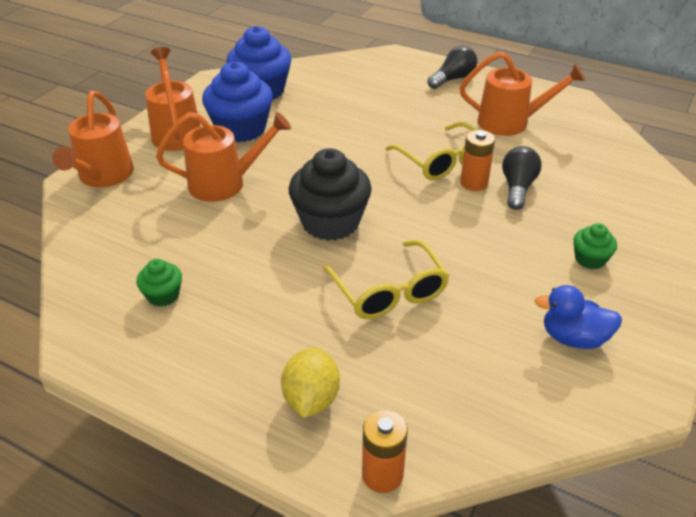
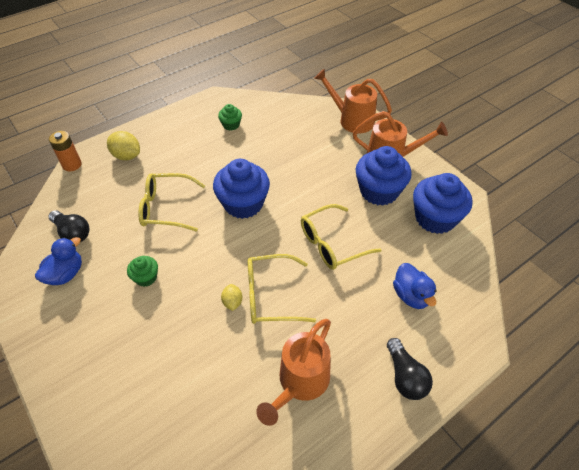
camera: 115 degrees right, 10 degrees up
(226, 183) = (314, 168): orange watering can -> none
(330, 222) = (243, 204): black cupcake -> blue cupcake
(344, 142) = (331, 244): none -> yellow glasses
(371, 88) = (411, 295): none -> blue duck
(474, 183) = (232, 302): orange battery -> yellow lemon
(517, 188) = (208, 329): black light bulb -> black light bulb (73, 233)
(590, 259) = (108, 326): green cupcake -> green cupcake (146, 277)

